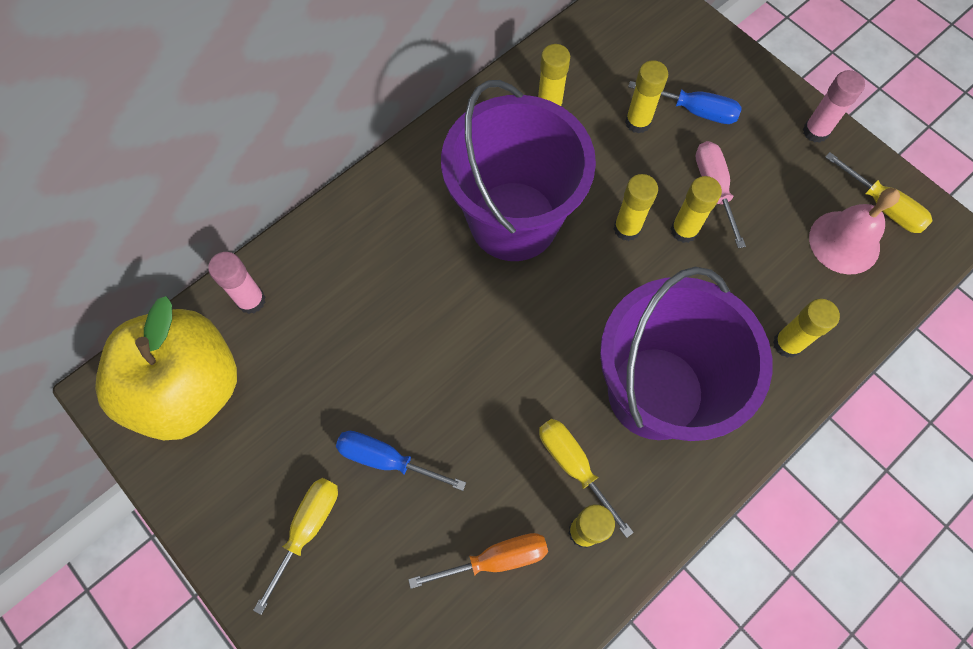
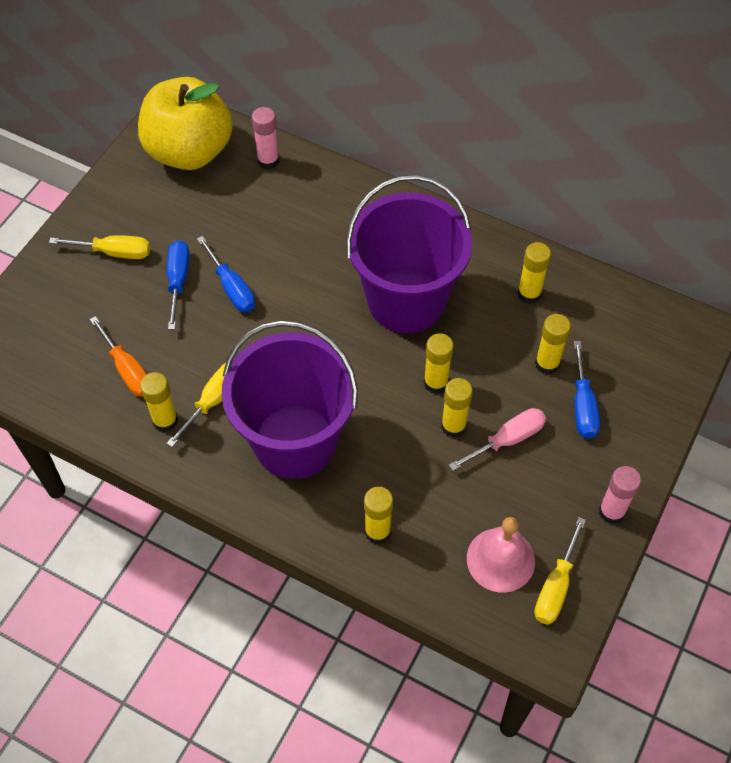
camera: 70 degrees right, 10 degrees down
(422, 399) = (231, 287): none -> blue screwdriver

